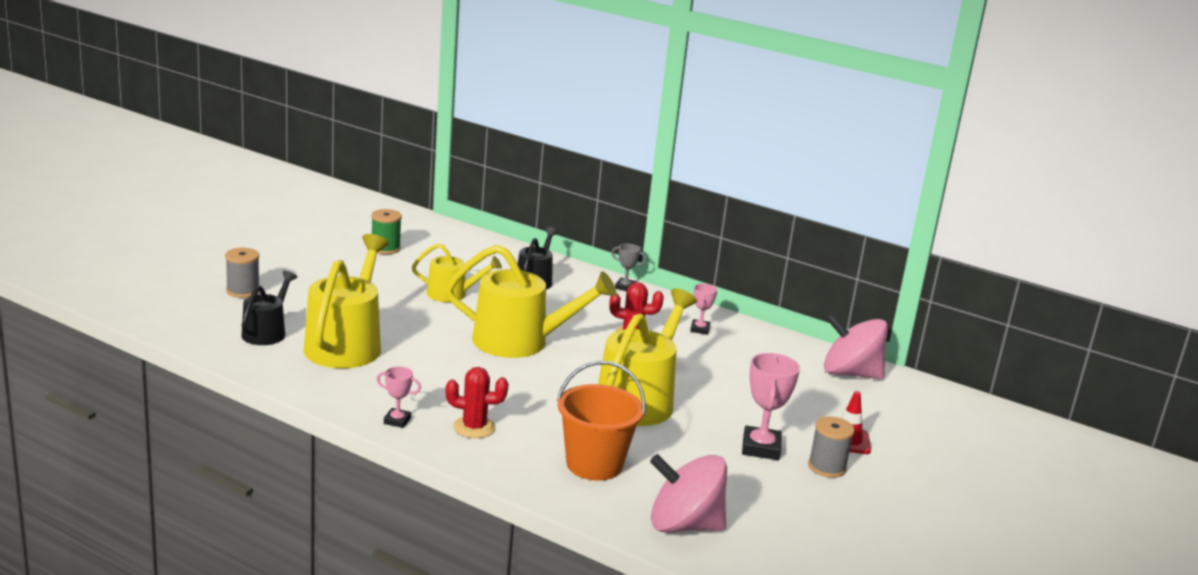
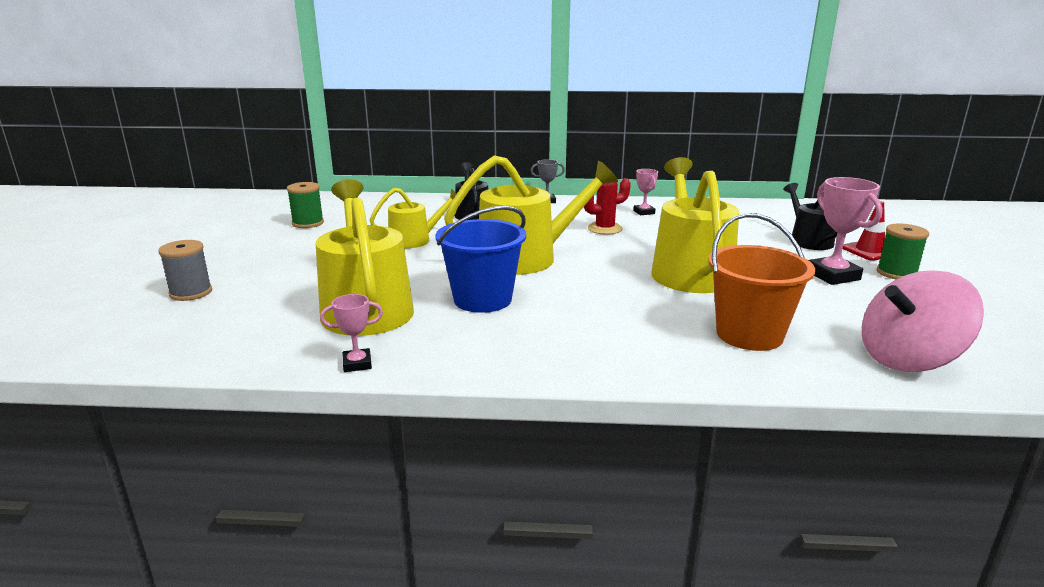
camera: 25 degrees left, 0 degrees up
(266, 332) = (261, 323): black watering can -> black watering can (808, 240)
(397, 421) = (515, 362): pink trophy -> pink trophy (357, 364)
(436, 367) = (482, 299): none -> blue bucket
(474, 427) = (598, 341): red cactus -> none
(827, 467) = (896, 273): grey spool -> green spool
(850, 373) = (785, 211): pink spinning top -> none

